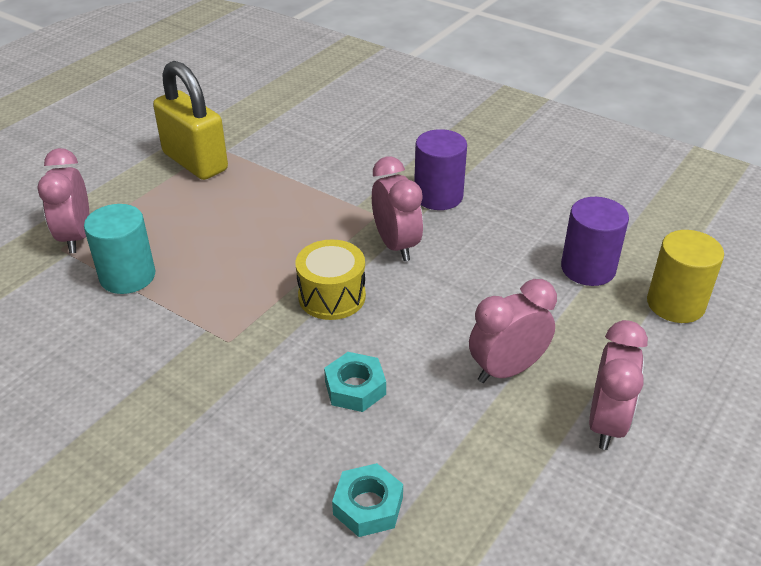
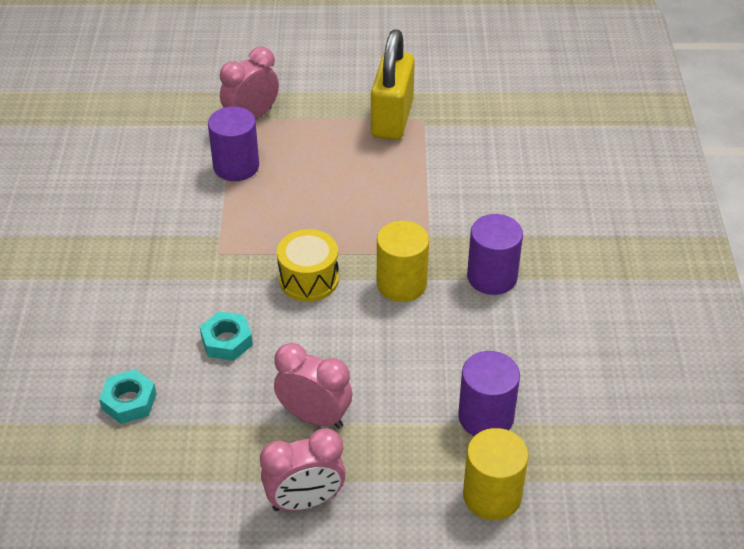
camera: 55 degrees right, 5 degrees up
(127, 276) = (236, 166): turquoise cylinder -> purple cylinder
(396, 245) = (401, 284): pink clock -> yellow cylinder

